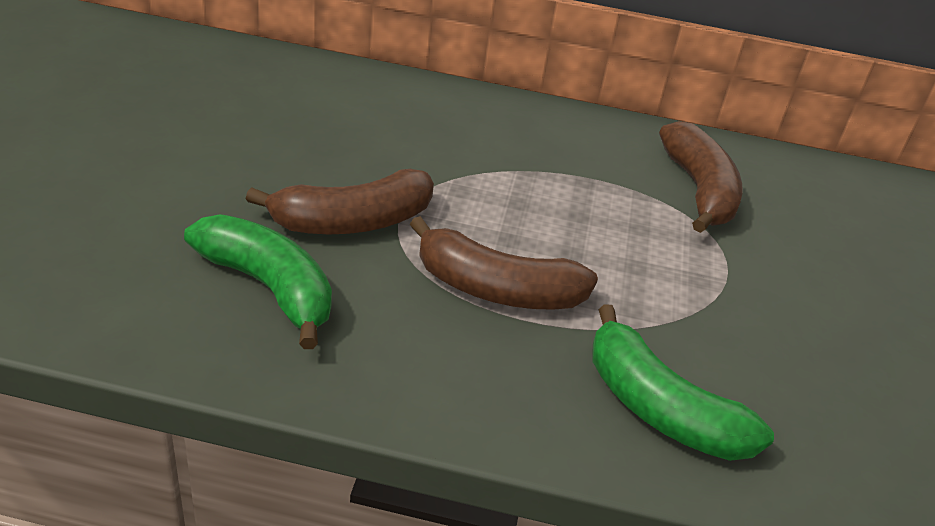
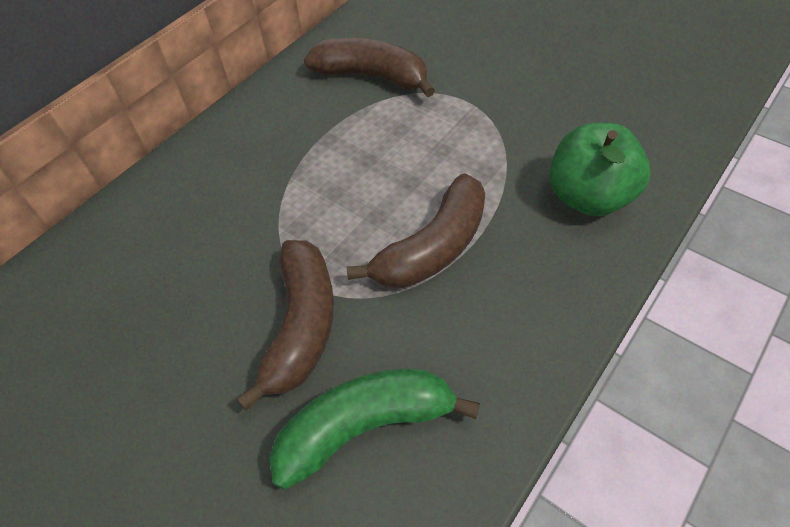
camera: 55 degrees left, 15 degrees up
(660, 408) = (589, 197): green banana -> green apple

